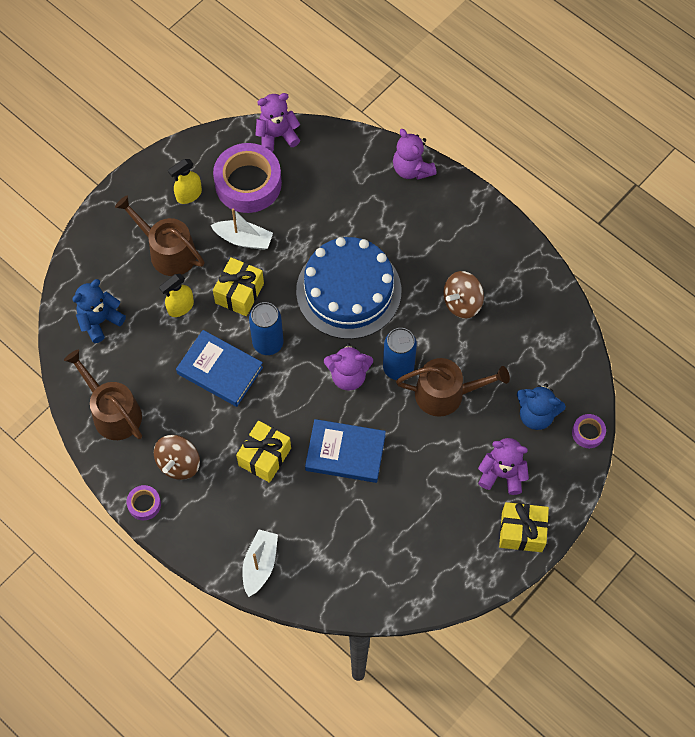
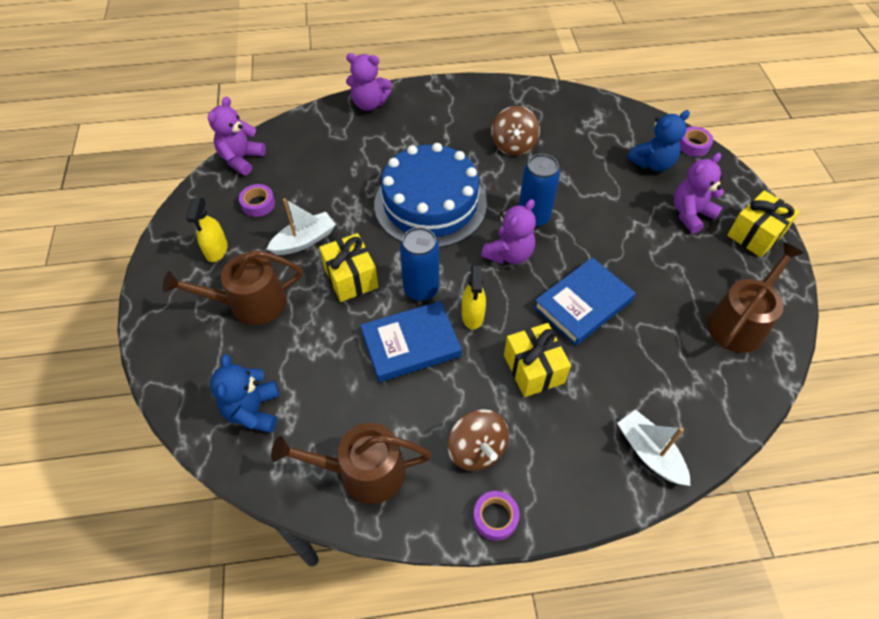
camera: 50 degrees left, 10 degrees down
(180, 307) = (315, 332): yellow spray bottle -> yellow spray bottle (472, 316)
(248, 183) = (258, 204): purple tape -> purple tape, size x0.45
(446, 394) = (585, 203): brown watering can -> brown watering can (739, 322)

